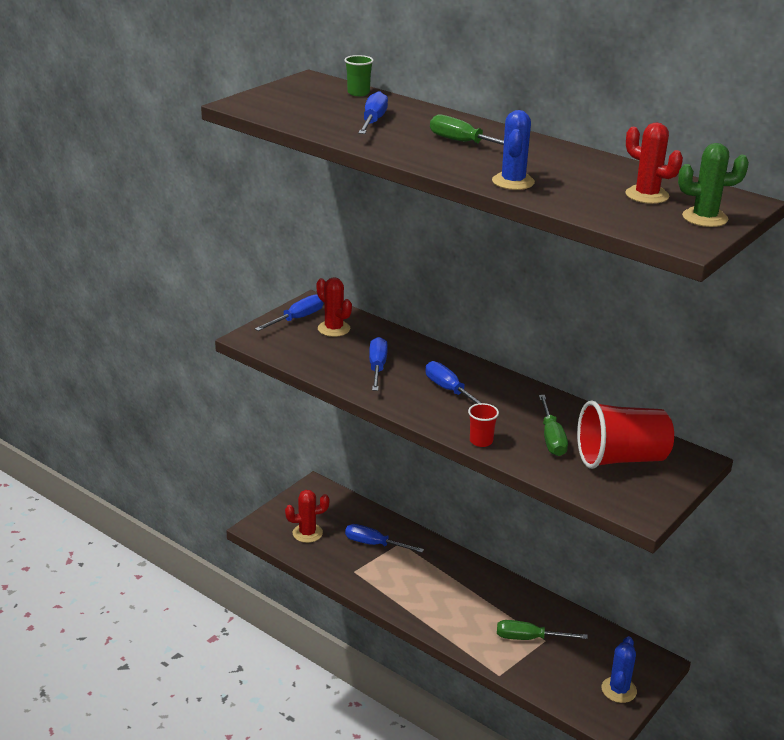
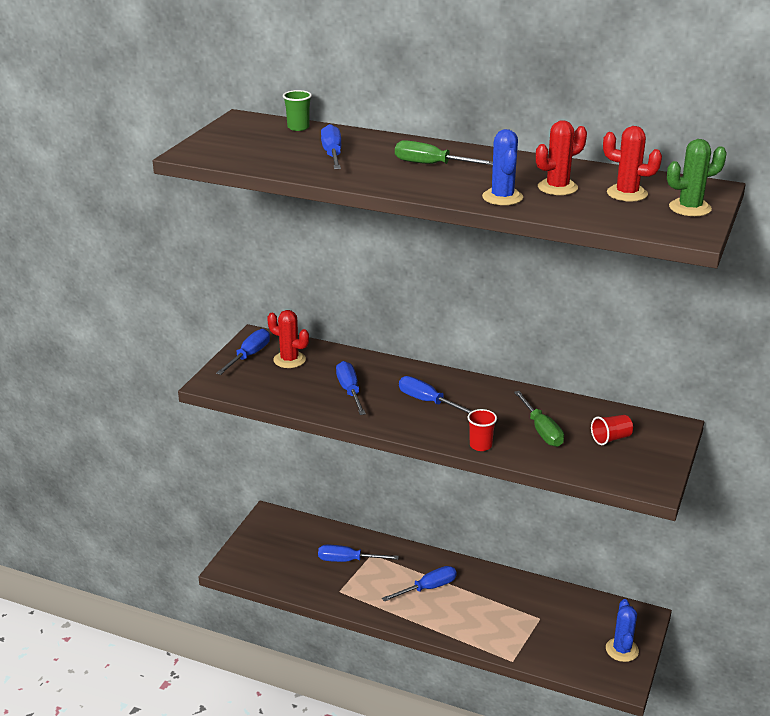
camera: 15 degrees left, 0 degrees up
(307, 533) = (279, 563): red cactus -> red cactus (557, 187)
(443, 587) = (428, 588): none -> blue screwdriver
(529, 638) = (525, 620): green screwdriver -> none
(621, 459) = (611, 438): red cup -> red cup, size x0.46

